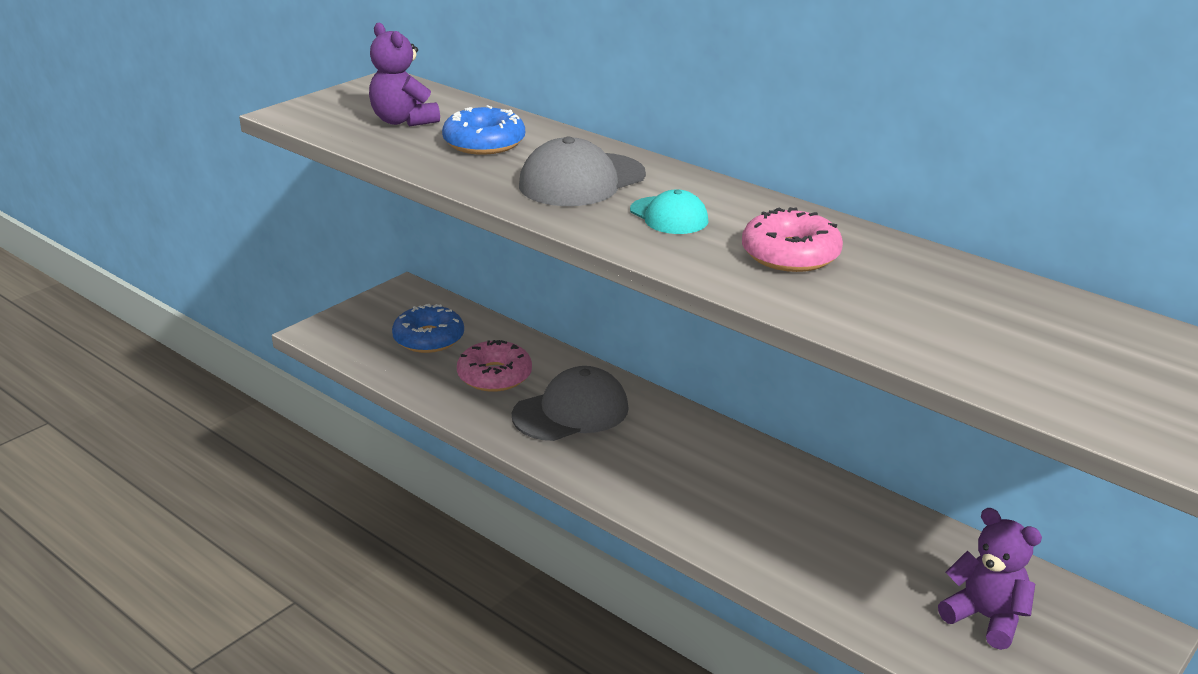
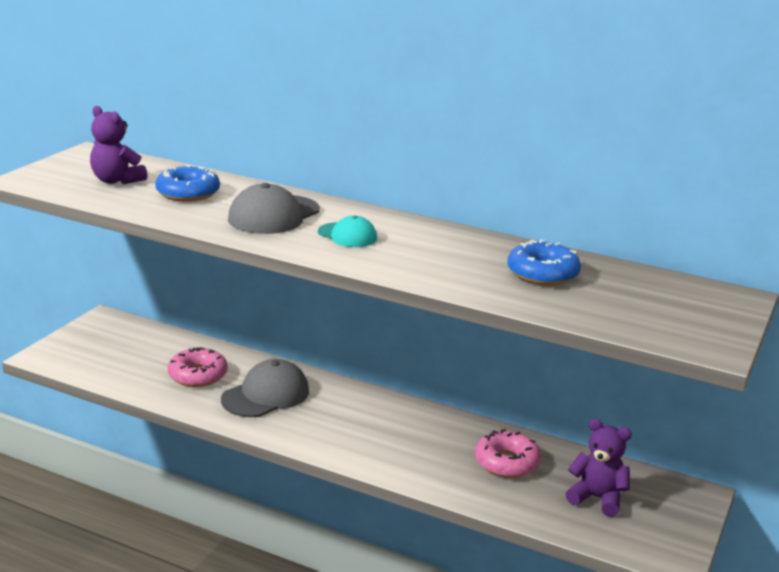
camera: 15 degrees left, 5 degrees down
(428, 338) = (135, 353): blue donut -> blue donut (542, 273)
(790, 254) = (442, 255): pink donut -> pink donut (506, 462)

